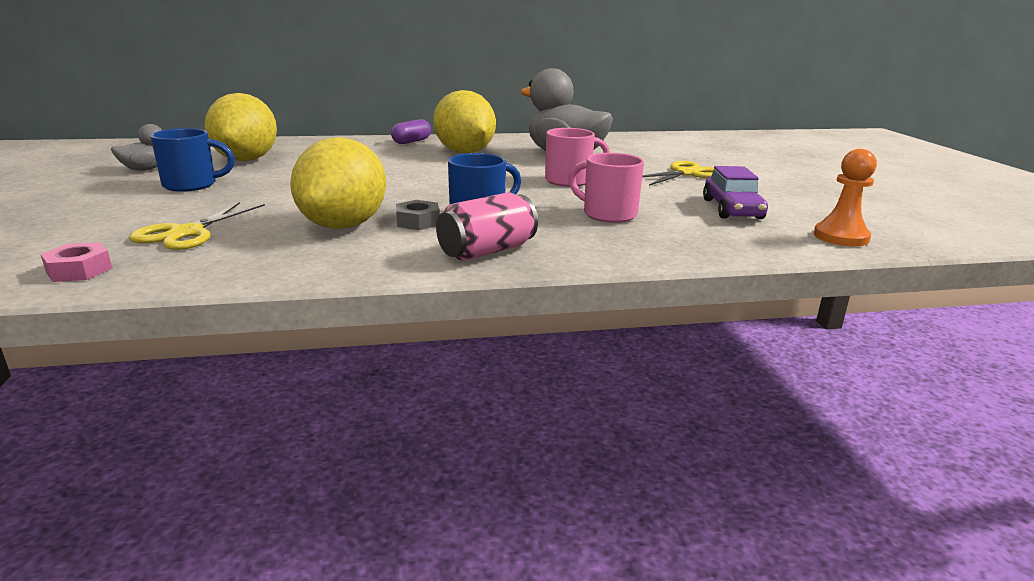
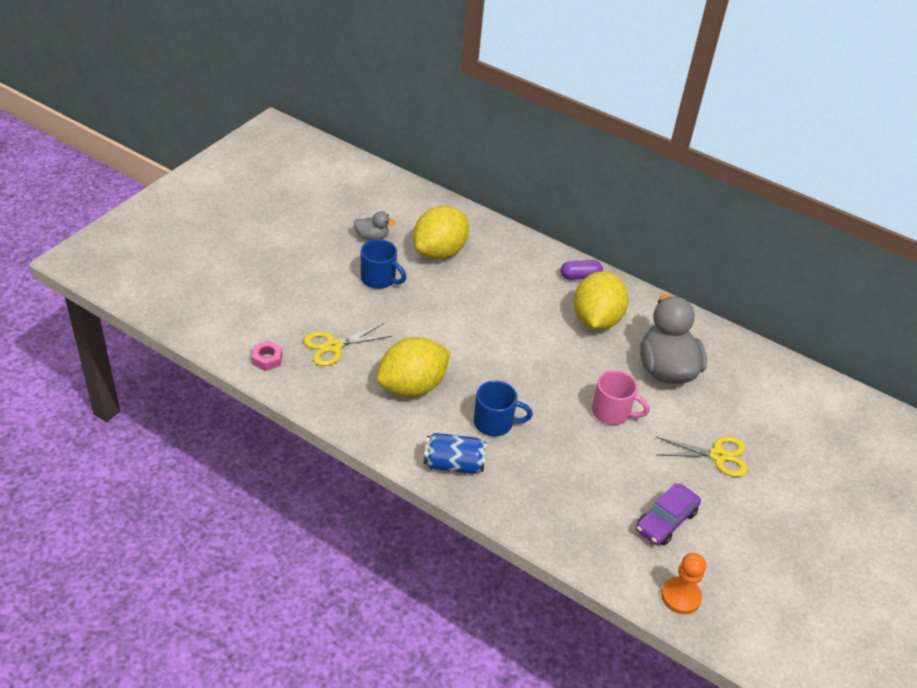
camera: 40 degrees right, 20 degrees up
(418, 222) = (454, 407): grey nut -> none
(487, 251) = (453, 464): pink can -> blue can
(608, 214) = (573, 471): pink mug -> none

